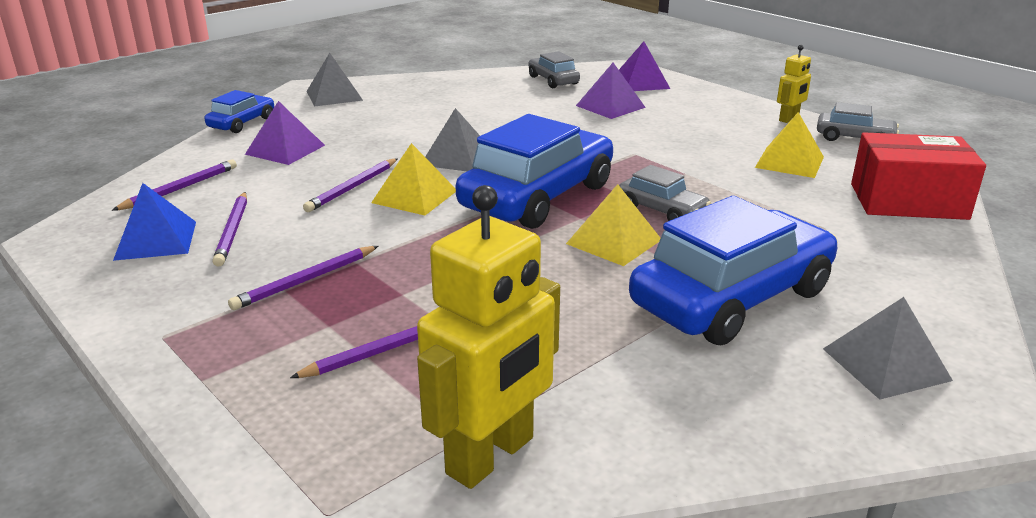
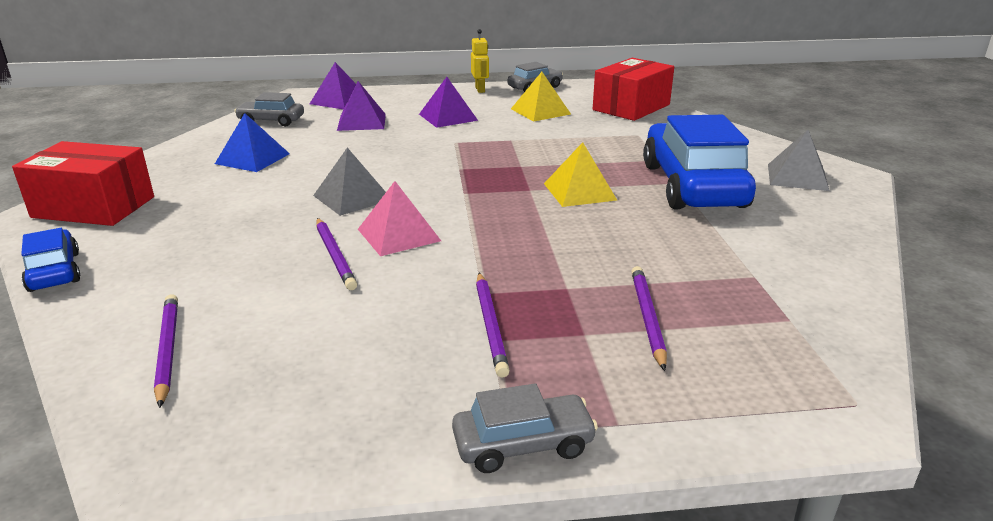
camera: 55 degrees left, 0 degrees up
(156, 240) = (281, 393): blue pyramid -> blue pyramid (252, 158)
(232, 231) = (331, 340): purple pencil -> none
(285, 149) = (181, 265): purple pyramid -> purple pyramid (448, 117)
(334, 95) = (94, 207): grey pyramid -> red box
(414, 196) = (398, 235): yellow pyramid -> pink pyramid
(491, 456) = (820, 318): yellow robot -> none
(538, 196) = (474, 192): blue car -> none
(662, 210) = (555, 164): grey car -> grey car (523, 444)

